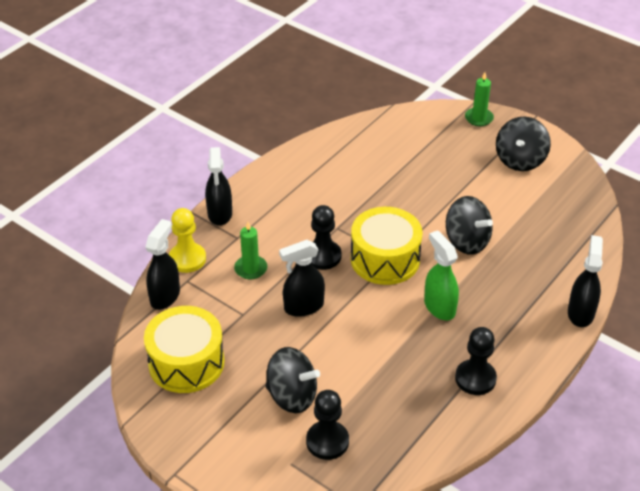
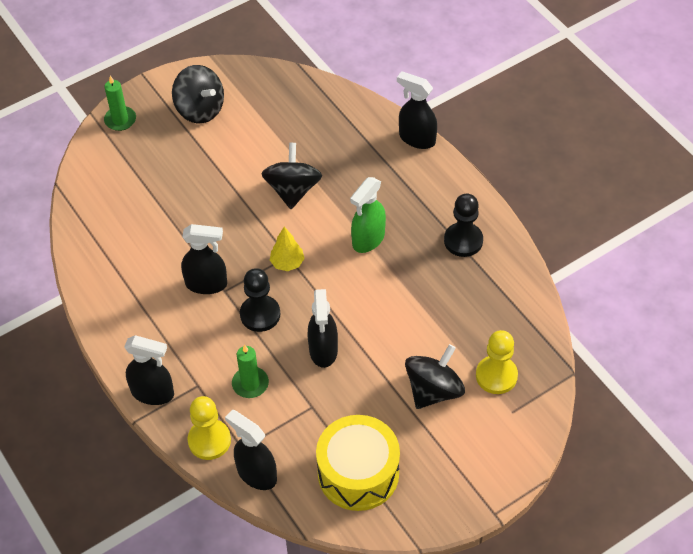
camera: 70 degrees left, 10 degrees up
(327, 441) = (496, 376): black pawn -> yellow pawn
(338, 215) = (207, 284): none -> black spray bottle
(385, 259) = (287, 263): yellow drum -> yellow tree
(439, 307) = (368, 239): green spray bottle -> green spray bottle turned 45 degrees counterclockwise
(466, 241) = (293, 190): black spinning top -> black spinning top turned 60 degrees counterclockwise

